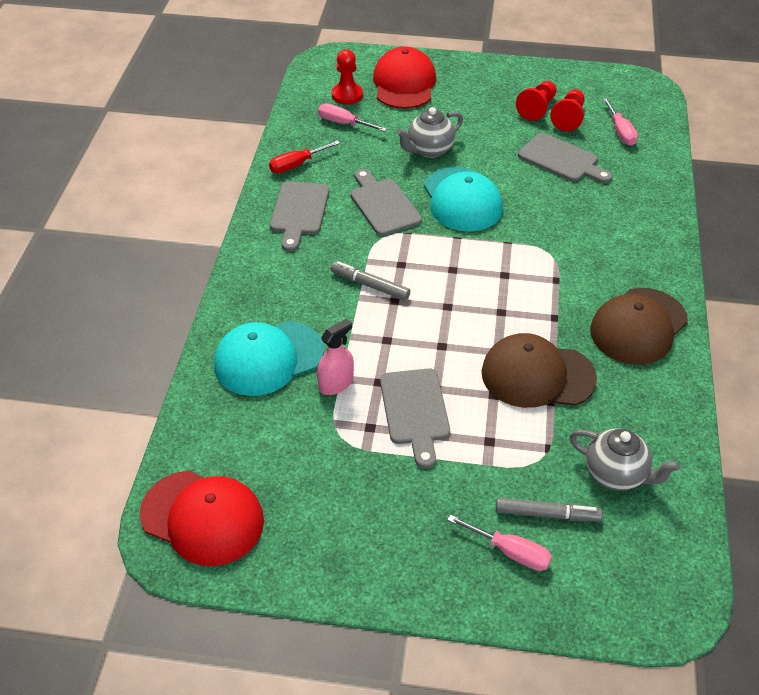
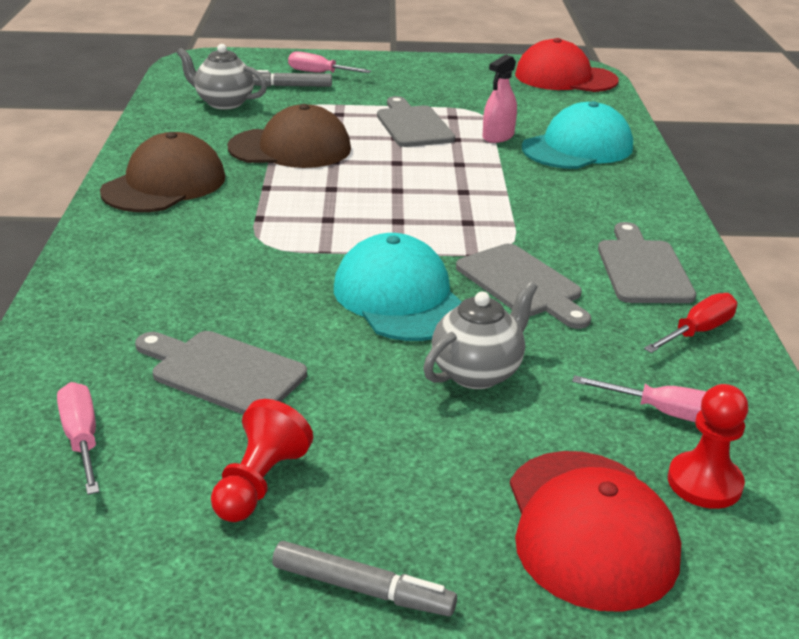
camera: 170 degrees right, 15 degrees down
(370, 285) = (499, 202): grey marker -> grey marker (362, 589)
(569, 118) = (189, 463): red pawn -> none

